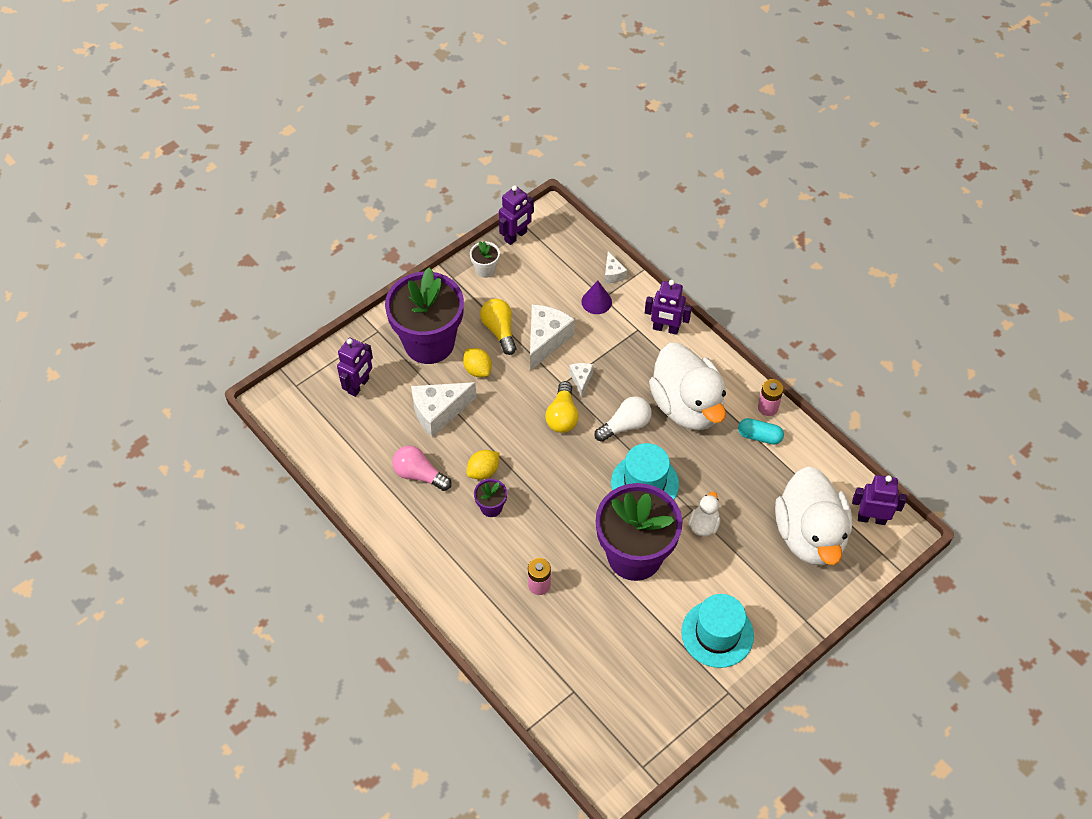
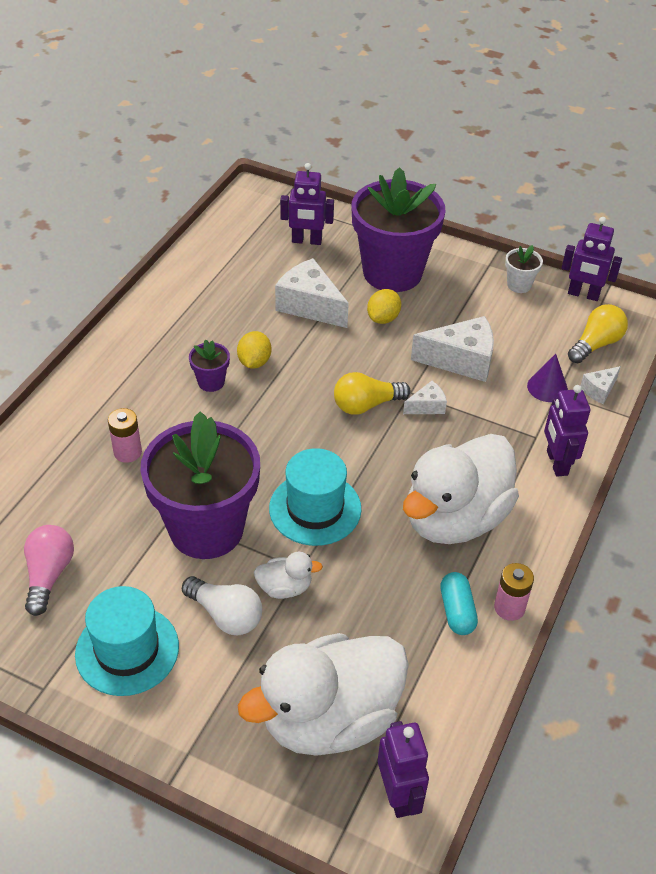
camera: 65 degrees right, 10 degrees down
(419, 475) = (223, 315): pink light bulb -> pink light bulb (49, 575)
(483, 471) = (254, 362): yellow lemon -> yellow lemon turned 75 degrees clockwise
(499, 331) = (446, 320): yellow light bulb -> yellow light bulb (595, 344)
(625, 425) = (388, 465): white light bulb -> white light bulb (226, 615)

